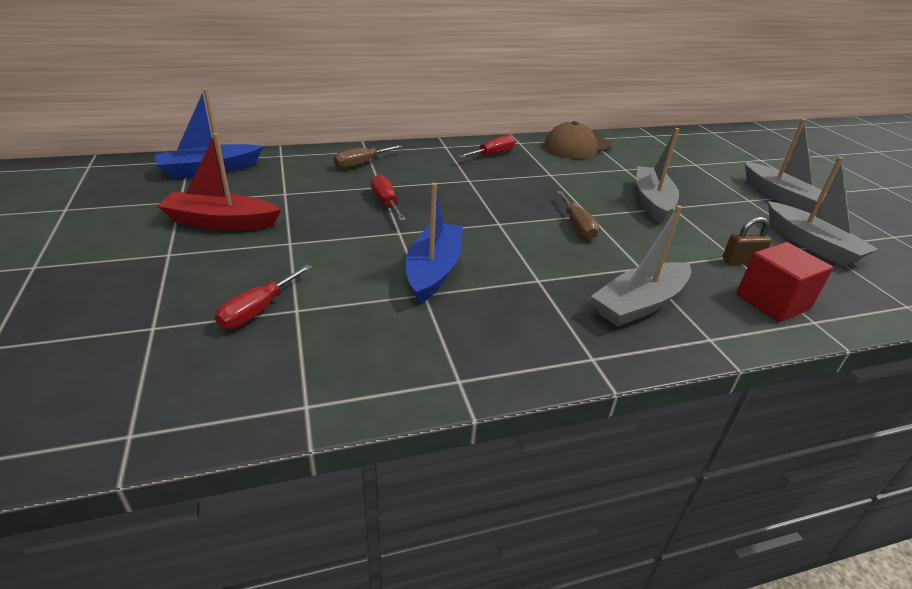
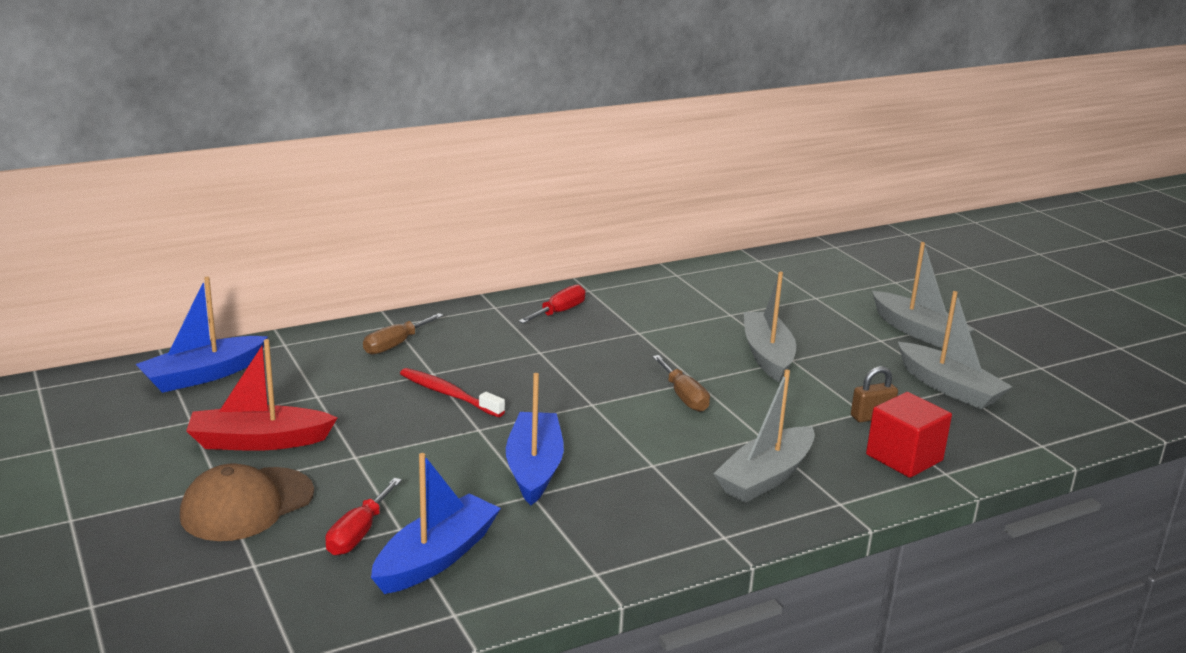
camera: 10 degrees left, 10 degrees down
(315, 343) = (436, 557): none -> blue boat
(386, 203) = (448, 394): red screwdriver -> red toothbrush
(577, 146) = (664, 288): brown cap -> brown cap (247, 504)

